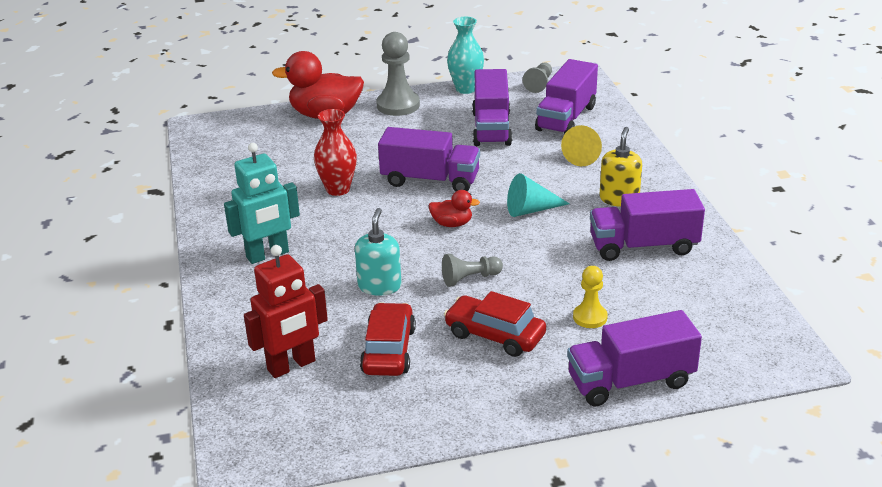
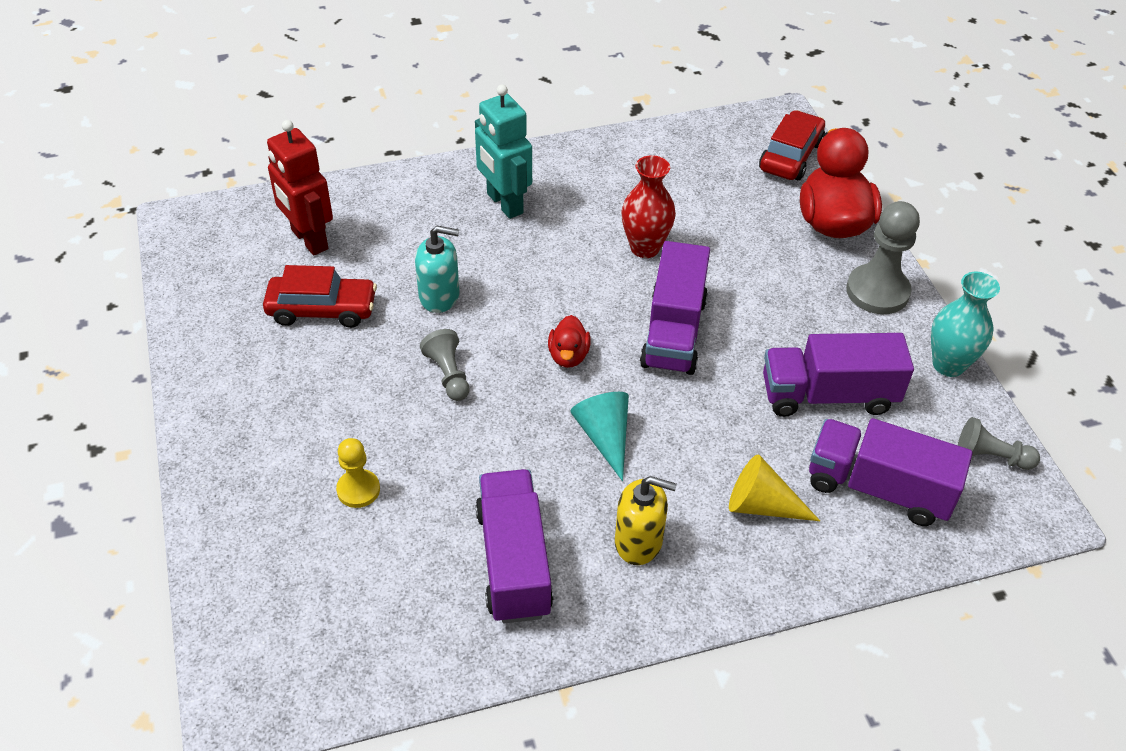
camera: 85 degrees right, 15 degrees up
(495, 335) = (335, 397): red car -> red car (790, 156)
(630, 381) = (230, 522): purple truck -> none

